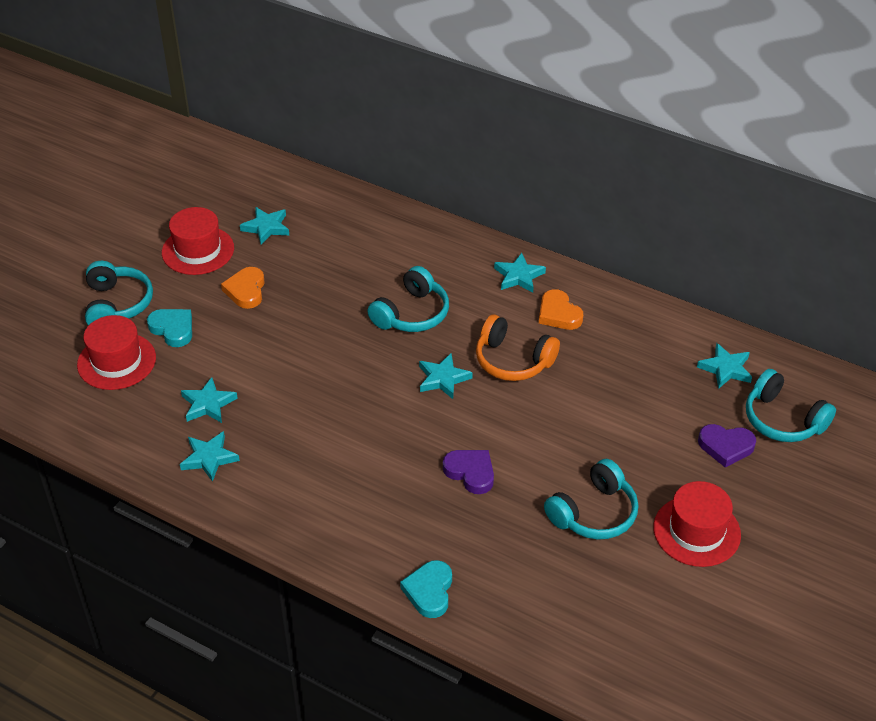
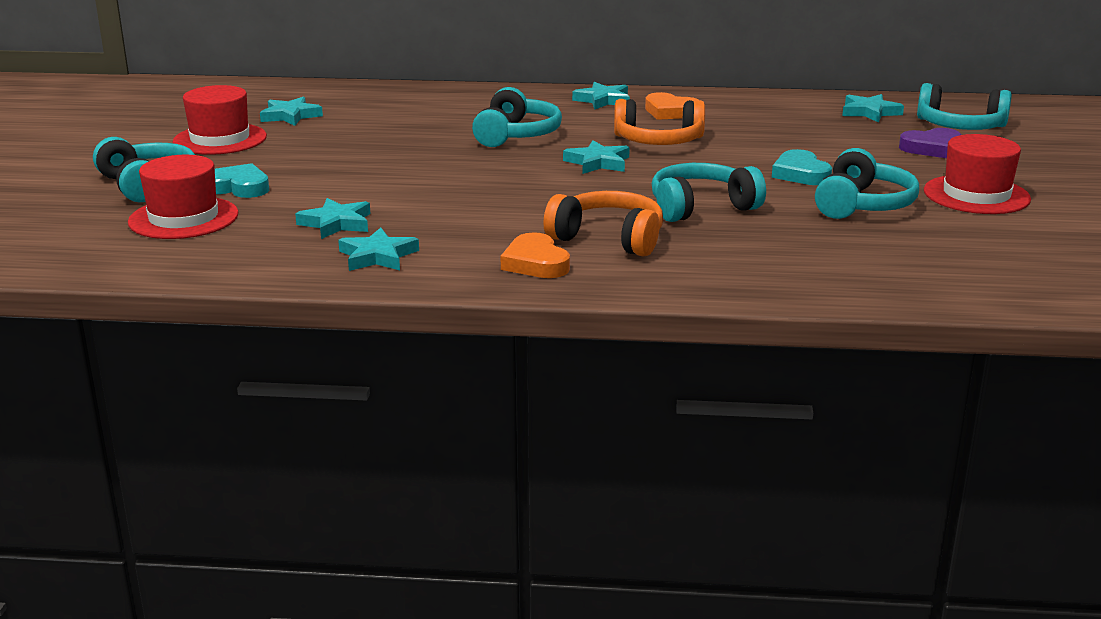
camera: 25 degrees left, 20 degrees down
(246, 290) = (306, 152): orange heart -> orange heart (535, 263)
(374, 492) = (608, 239): none -> orange headphones
(429, 591) = (756, 285): turquoise heart -> turquoise heart (800, 174)
(470, 472) = (701, 207): purple heart -> turquoise headphones

